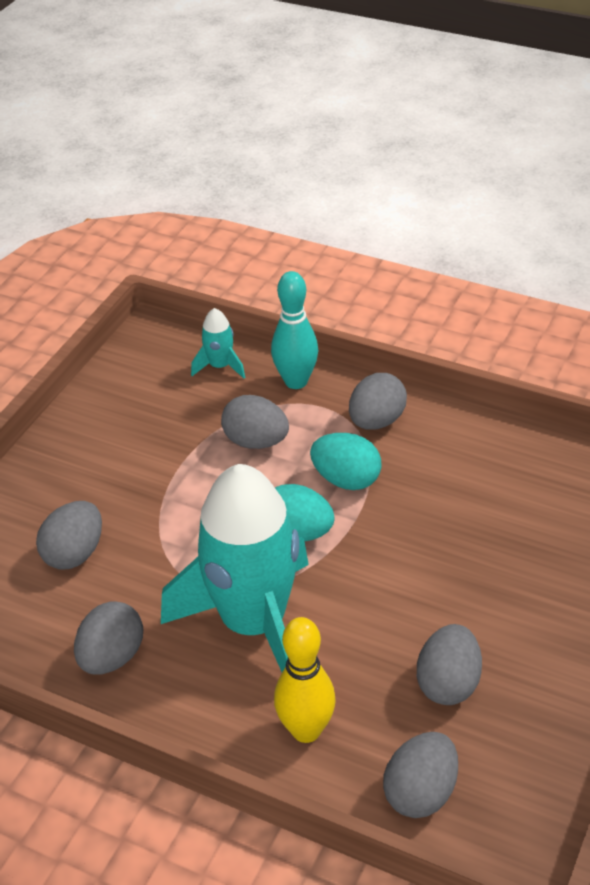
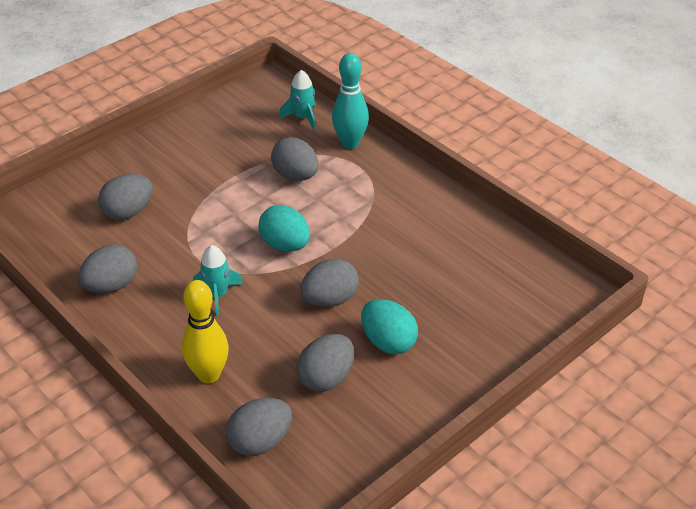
camera: 20 degrees right, 0 degrees up
(254, 623) = (217, 295): turquoise rocket -> turquoise rocket, size x0.40
(346, 480) = (343, 220): turquoise egg -> turquoise egg (388, 342)
(376, 421) = (390, 187): grey egg -> grey egg (330, 299)

